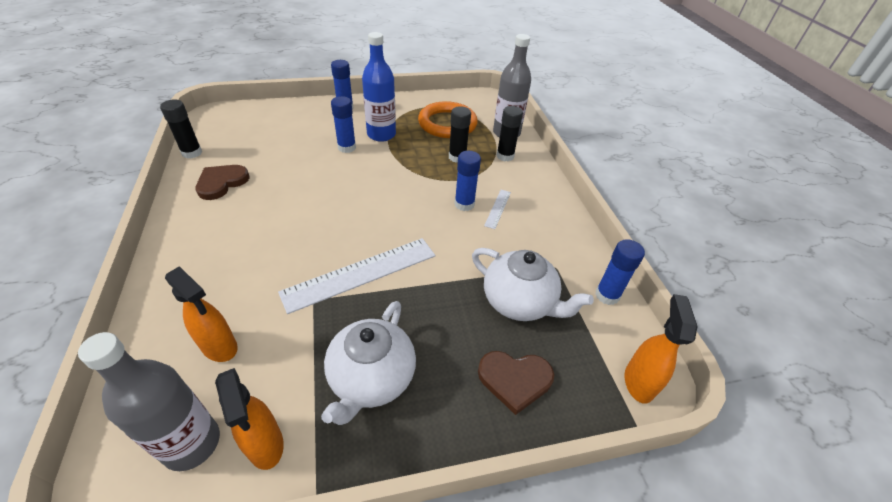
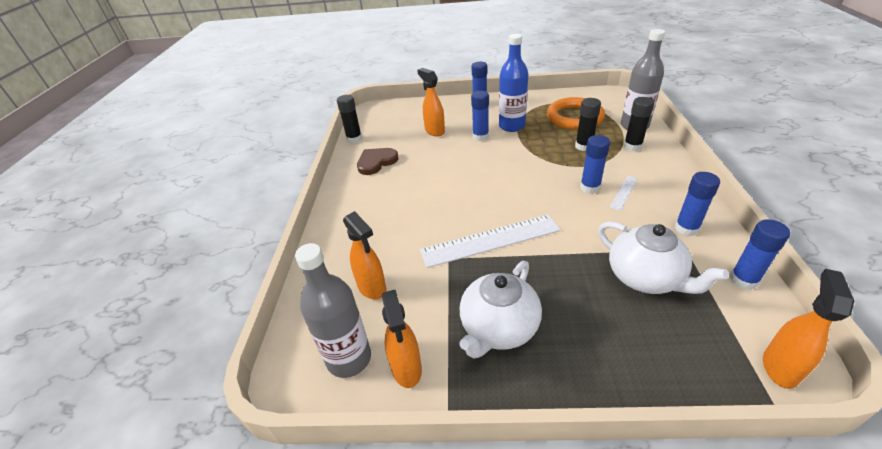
camera: 20 degrees right, 5 degrees down
(293, 141) = (434, 131): none -> orange spray bottle
(514, 380) = (638, 347): brown heart -> none
(556, 244) = (686, 228): none -> blue glue stick

